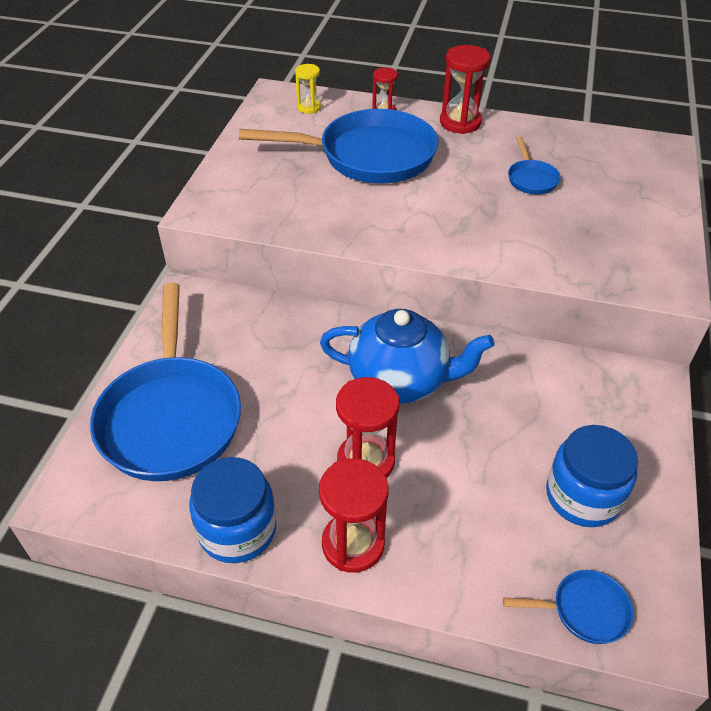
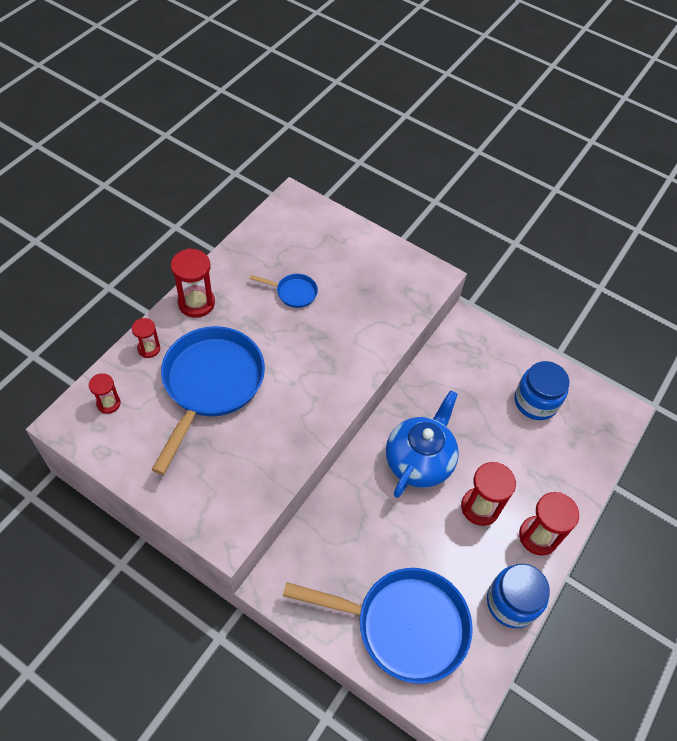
camera: 75 degrees left, 10 degrees up
(309, 107) = (108, 403): yellow hourglass -> red hourglass
(584, 610) = (603, 436): blue pan -> none

